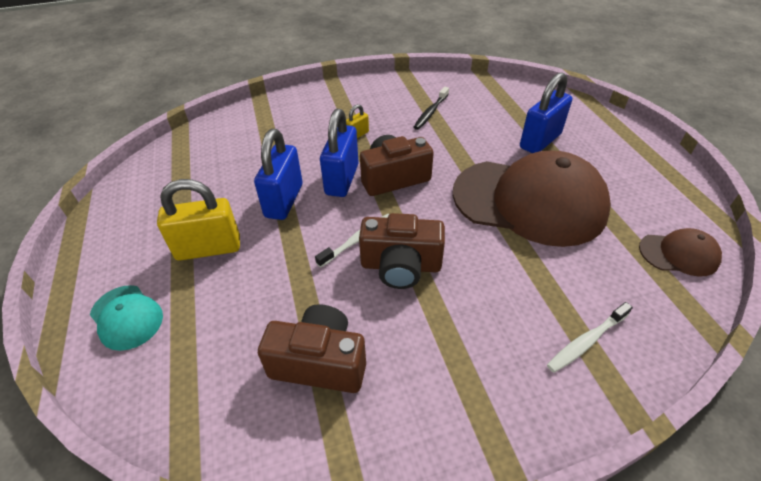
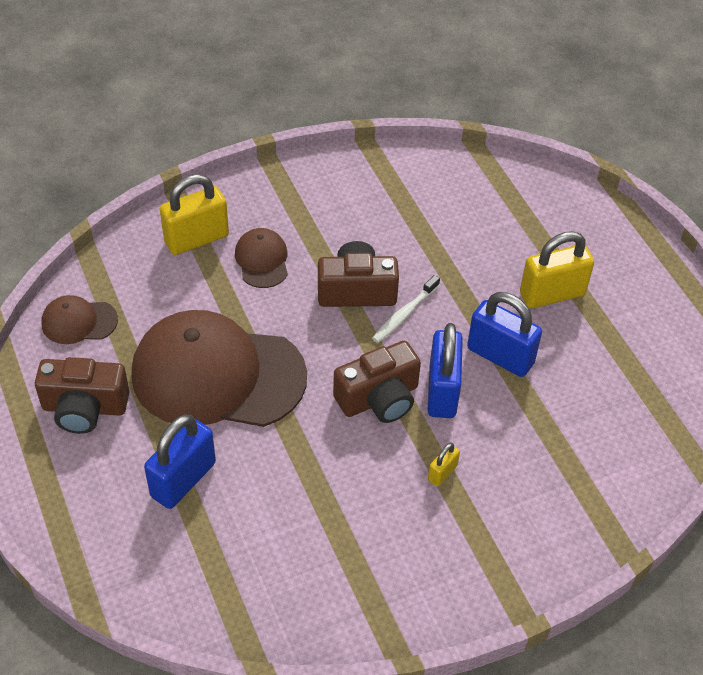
camera: 170 degrees right, 5 degrees up
(126, 317) = (585, 230): turquoise cap -> none
(284, 200) = (500, 356): blue padlock -> blue padlock turned 60 degrees counterclockwise
(319, 362) = (410, 210): brown camera -> brown camera (84, 408)
(430, 112) = (340, 532): black toothbrush -> none
(503, 307) = (262, 260): none -> brown cap
(586, 341) = (196, 239): white toothbrush -> yellow padlock

